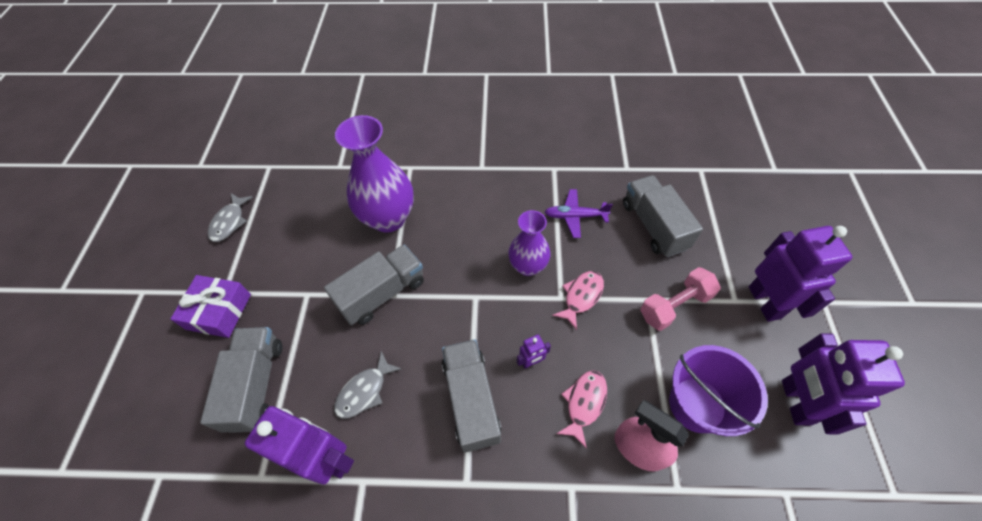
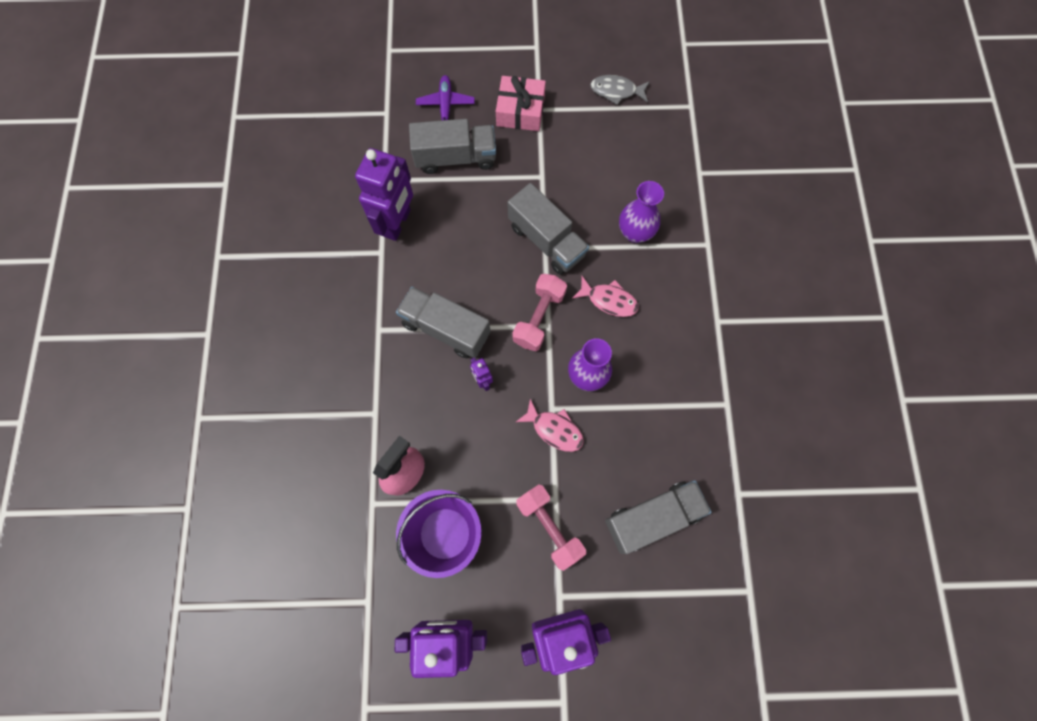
camera: 85 degrees right, 15 degrees up
(219, 311) = (520, 111): purple gift -> pink gift
(364, 391) = (452, 241): grey fish -> none
(388, 218) = (635, 233): purple vase -> purple vase, size x0.61
(466, 304) = (539, 317): none -> pink dumbbell
(471, 400) = (446, 329): grey truck -> grey truck turned 135 degrees counterclockwise
(575, 216) = (657, 427): purple plane -> purple plane (445, 106)
(584, 403) = (444, 427): pink fish -> pink fish (609, 300)

